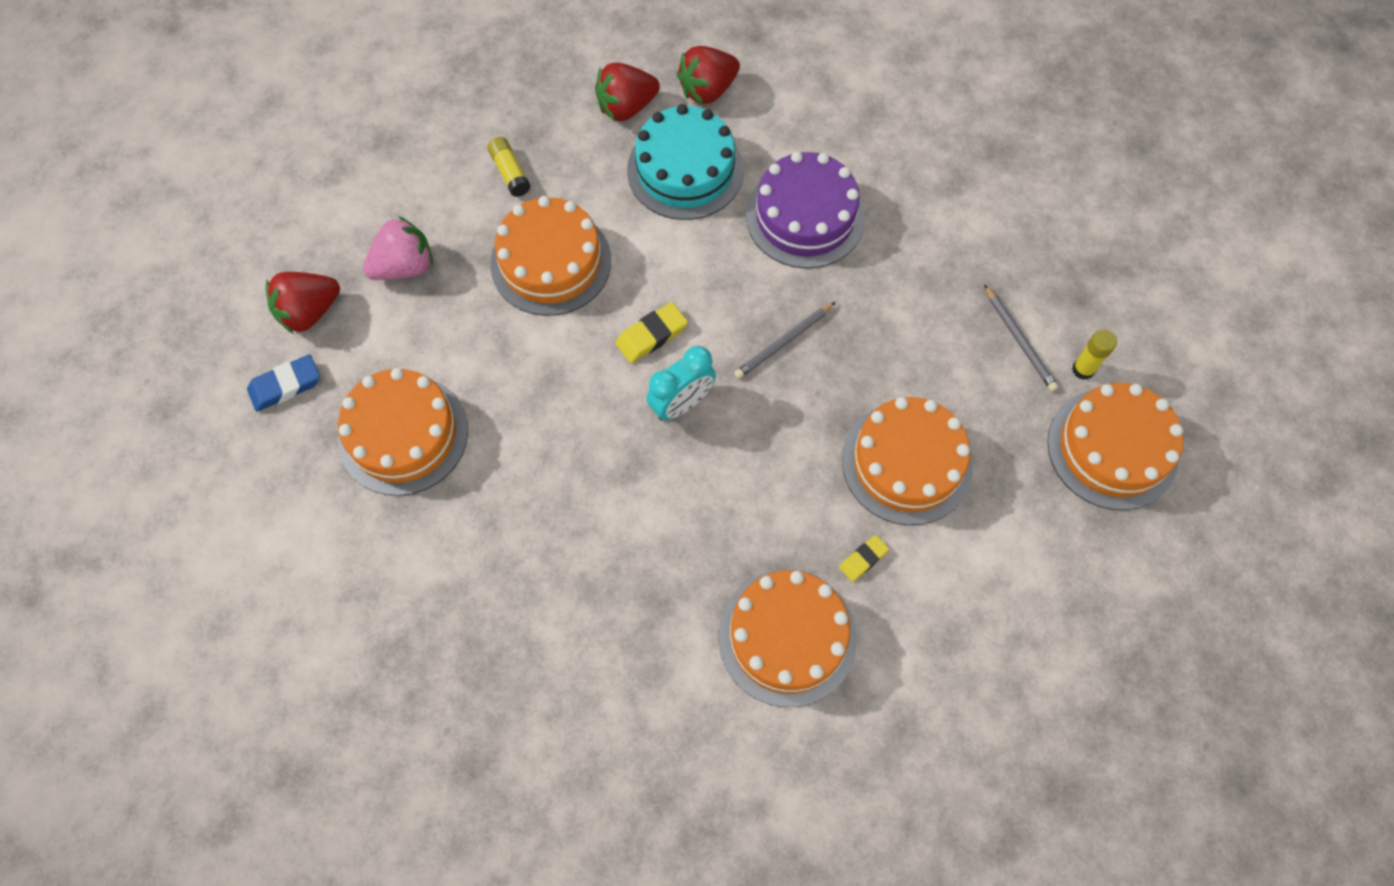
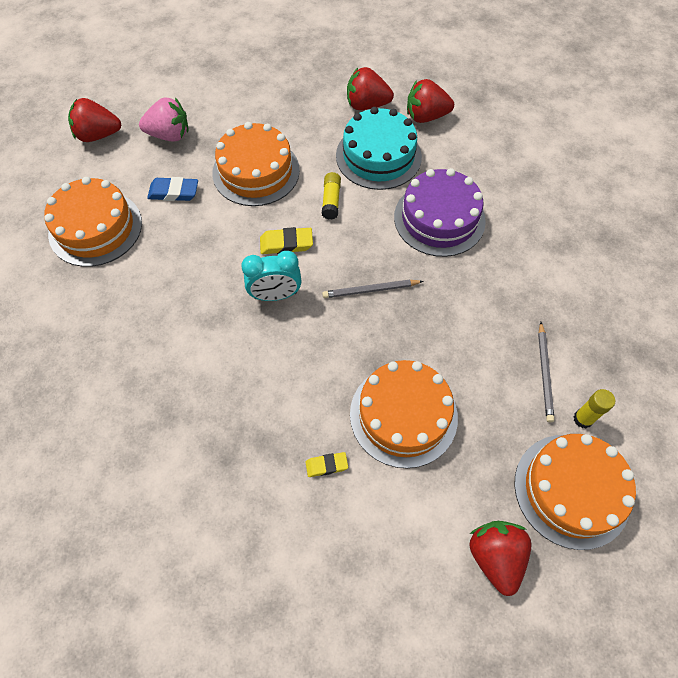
camera: 30 degrees right, 5 degrees down
(285, 386) = (54, 168): blue eraser -> blue eraser (174, 192)
(510, 172) = (269, 111): yellow glue stick -> yellow glue stick (331, 200)
(787, 637) = (235, 489): orange cake -> none
(1080, 554) = (495, 557): none -> red strawberry

